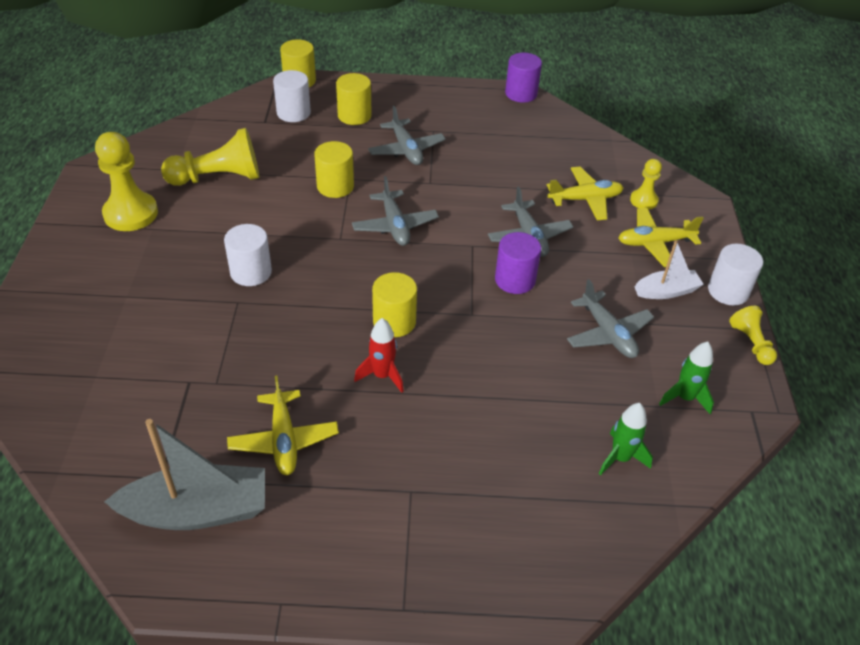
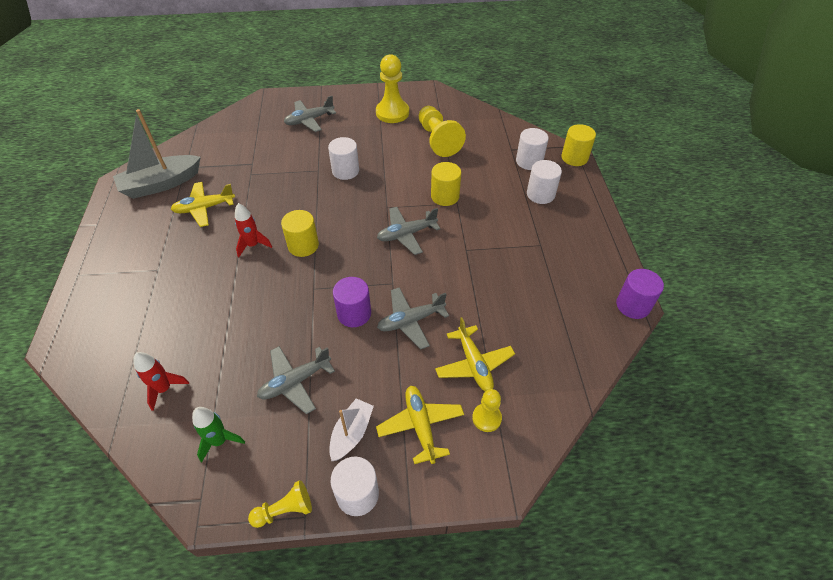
camera: 85 degrees right, 5 degrees up
(198, 511) = (161, 184): grey boat -> grey boat turned 75 degrees clockwise
(354, 115) = (540, 194): yellow cylinder -> white cylinder
(406, 150) = (505, 230): grey plane -> grey plane (309, 120)
(620, 458) = (164, 389): green rocket -> red rocket
(666, 291) = (351, 433): white boat -> white boat turned 135 degrees counterclockwise

